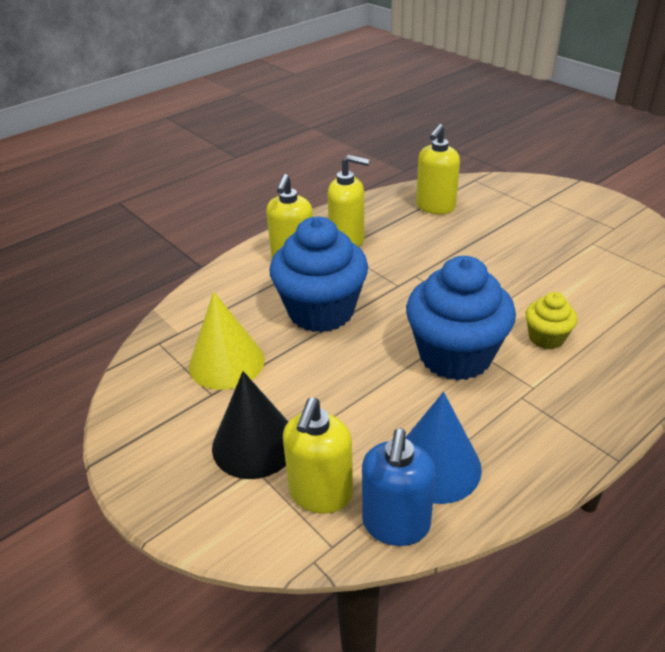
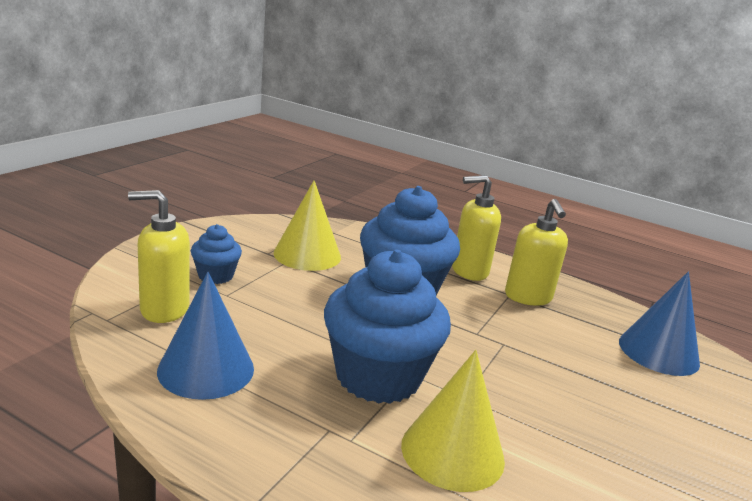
camera: 65 degrees right, 15 degrees down
(255, 444) = (215, 276): black cone -> blue cupcake
(396, 524) = (130, 349): blue soap dispenser -> none
(435, 207) = (658, 352): yellow soap dispenser -> blue cone
(546, 338) = (452, 452): yellow cupcake -> yellow cone

